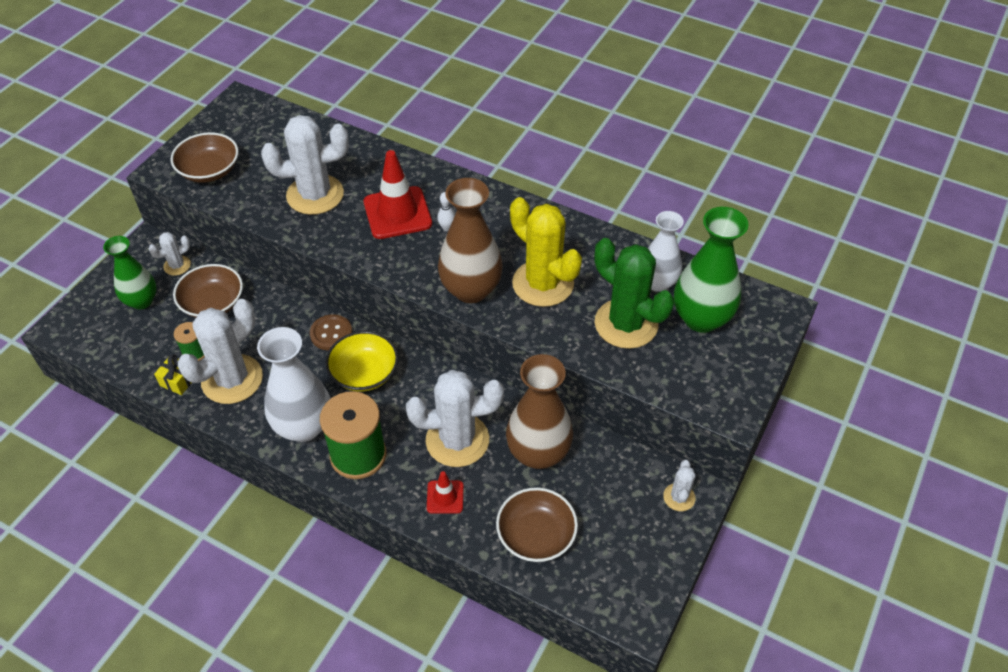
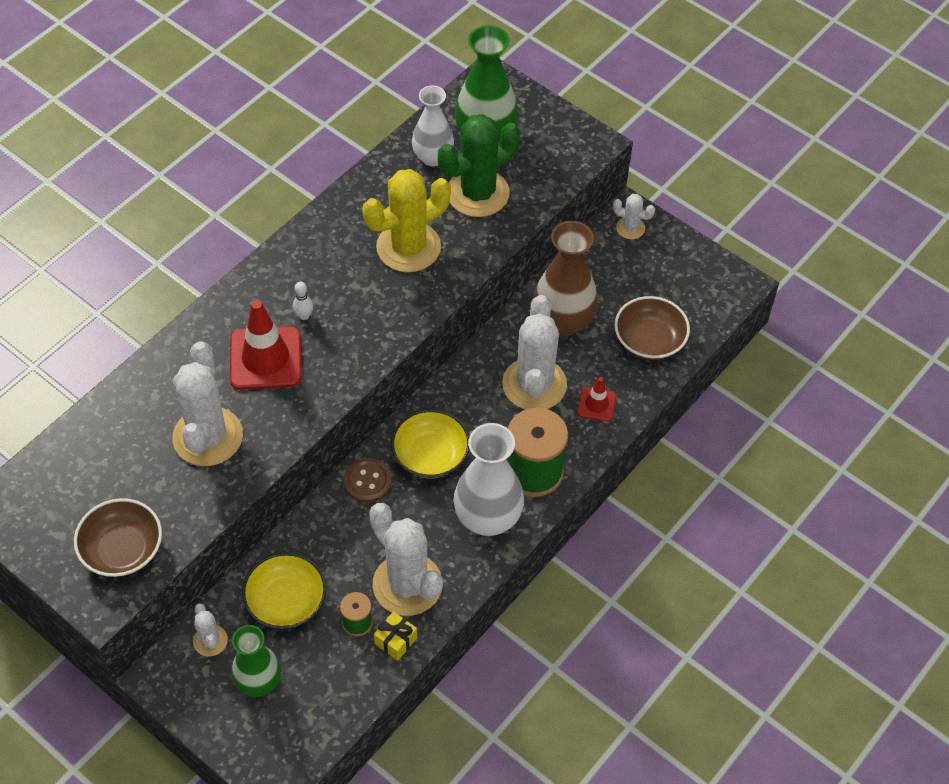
camera: 80 degrees left, 5 degrees up
(213, 303) = (286, 601): brown bowl -> yellow bowl
(471, 289) = (400, 308): brown vase -> none

